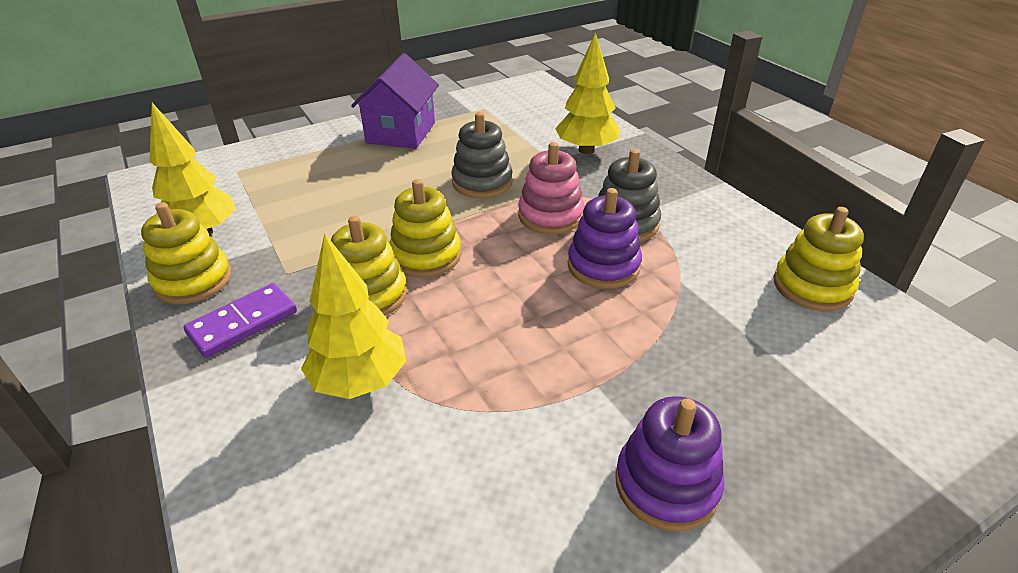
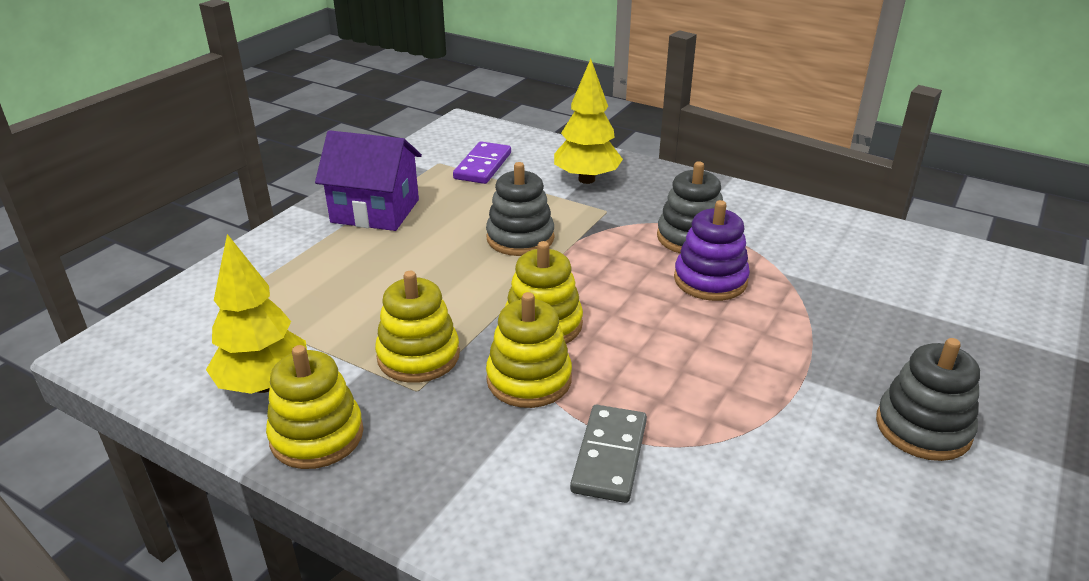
camera: 30 degrees left, 5 degrees down
(243, 323) = (428, 454): purple domino -> purple domino (483, 166)
(360, 381) = (609, 456): yellow tree -> grey domino
(401, 133) = (375, 211): purple house -> purple house turned 60 degrees counterclockwise
(550, 216) = (619, 250): pink stacking toy -> none
(666, 484) = (923, 428): purple stacking toy -> grey stacking toy
(812, 286) = (877, 244): yellow stacking toy -> yellow stacking toy (418, 356)

